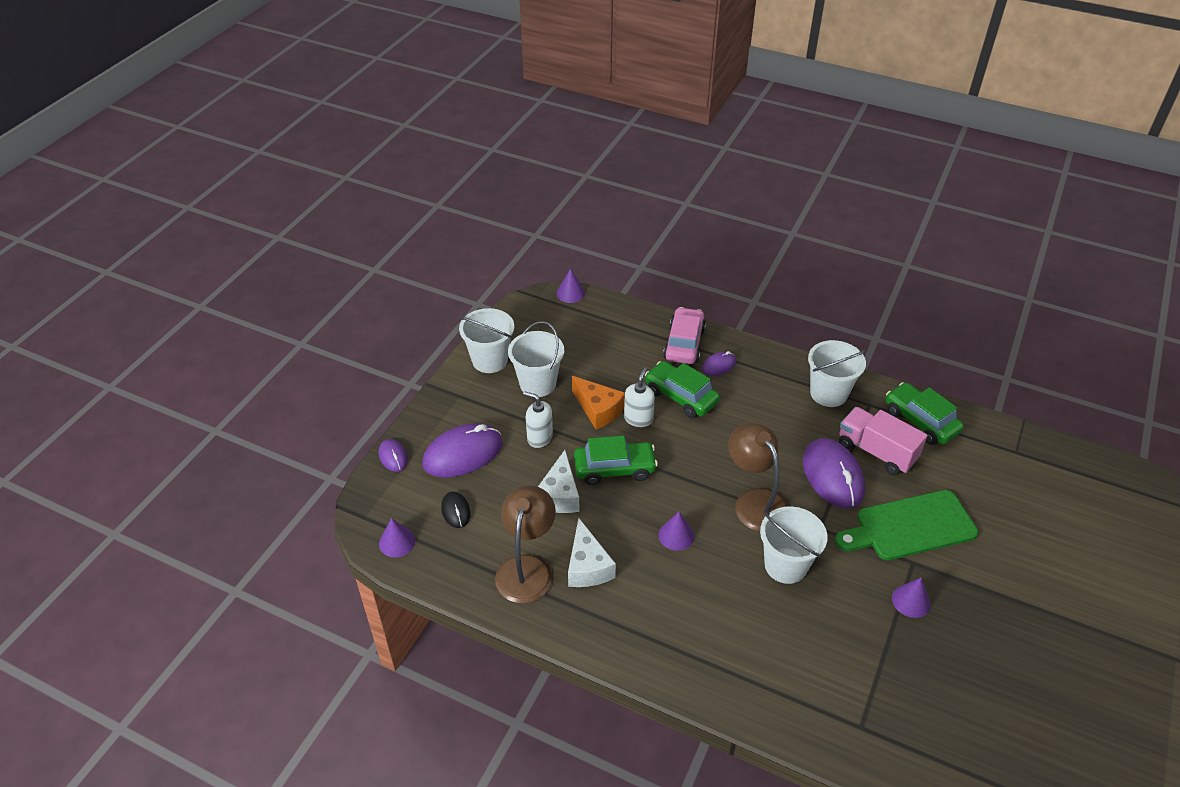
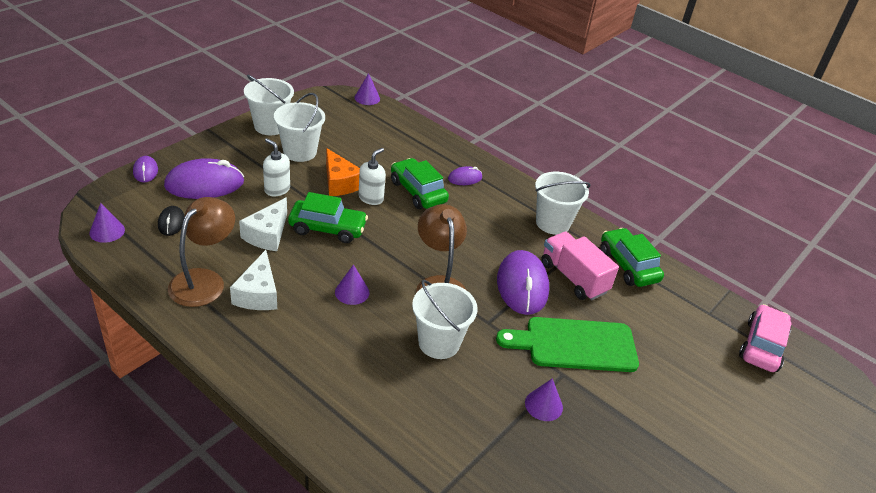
camera: 10 degrees right, 5 degrees down
(684, 344) = (443, 155): pink car -> pink car (762, 346)

